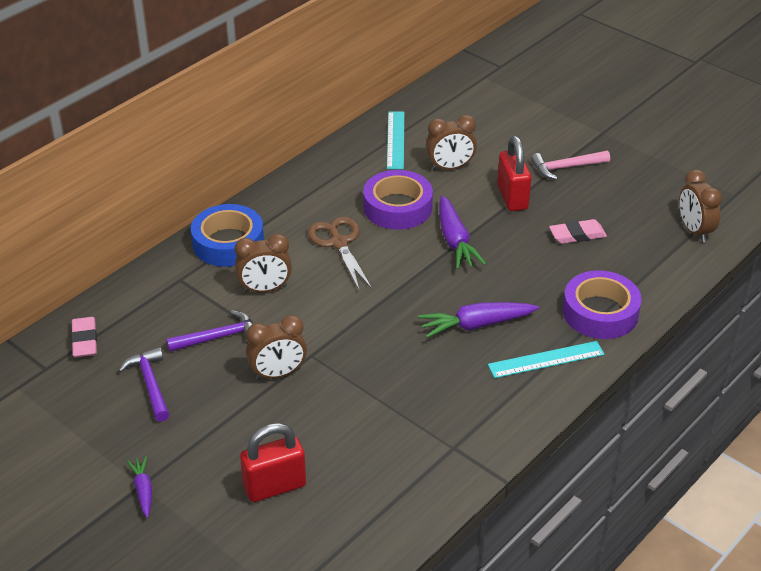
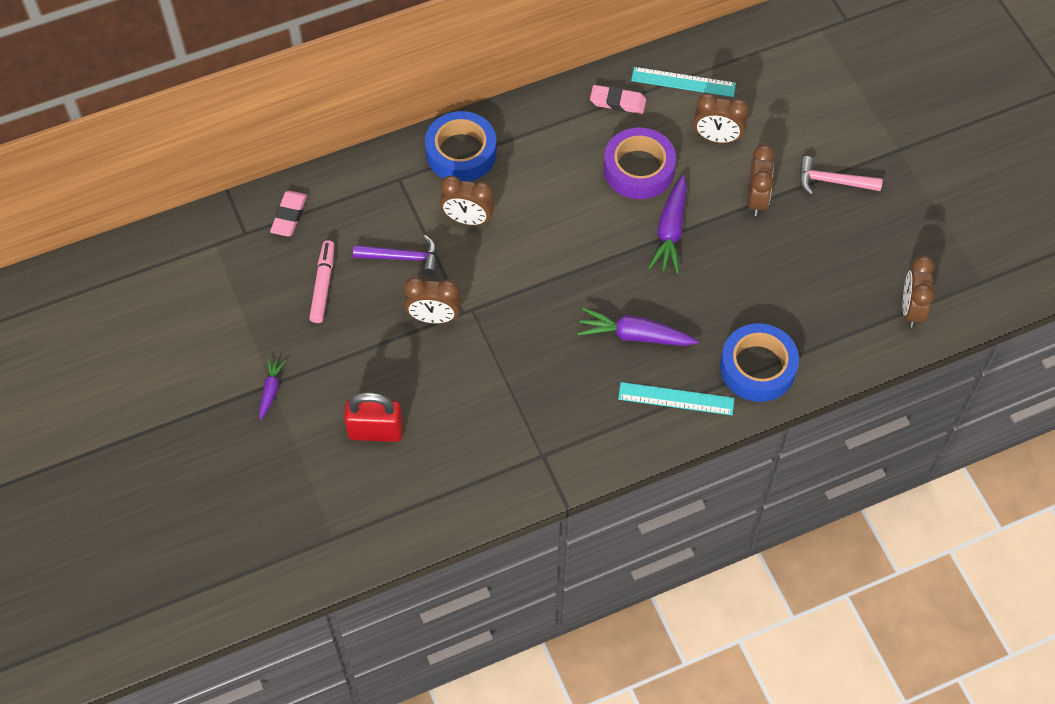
camera: 25 degrees right, 20 degrees up
(150, 384) = (323, 285): purple hammer -> pink marker
(339, 243) = (561, 191): brown scissors -> none
(395, 140) = (683, 82): turquoise ruler -> turquoise ruler turned 75 degrees clockwise
(512, 197) = (756, 199): red padlock -> brown clock
(577, 235) = (792, 269): pink eraser -> pink eraser (617, 102)
(600, 312) = (757, 367): purple tape -> blue tape

